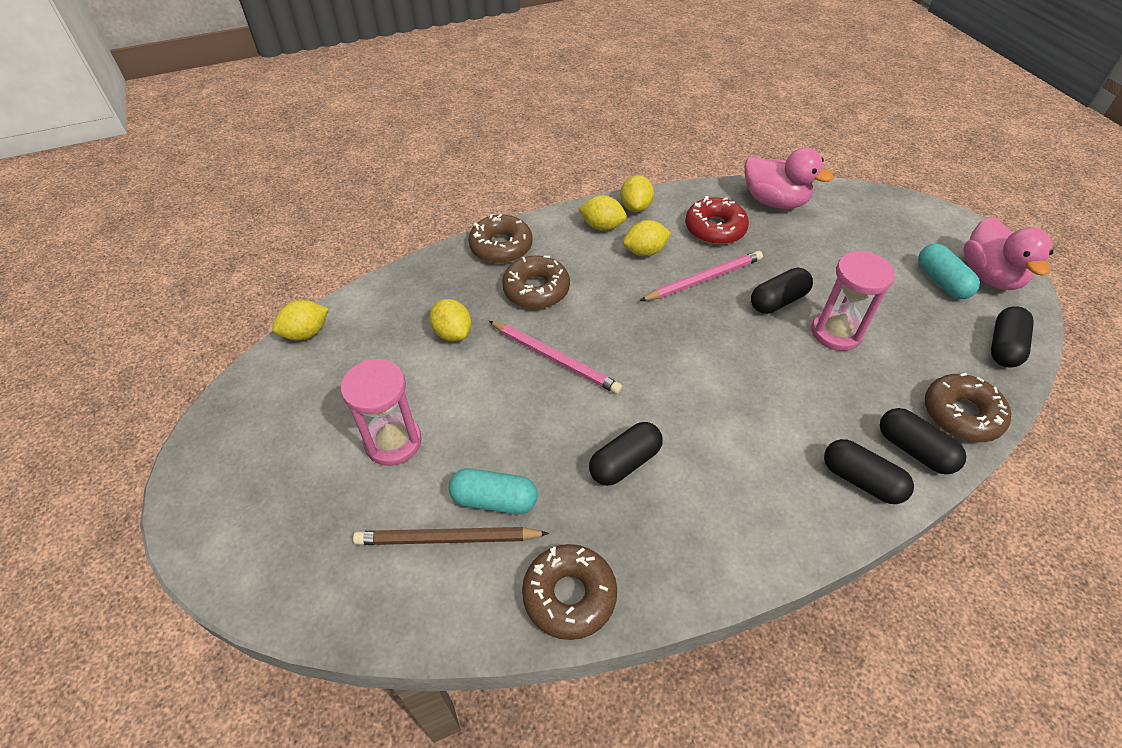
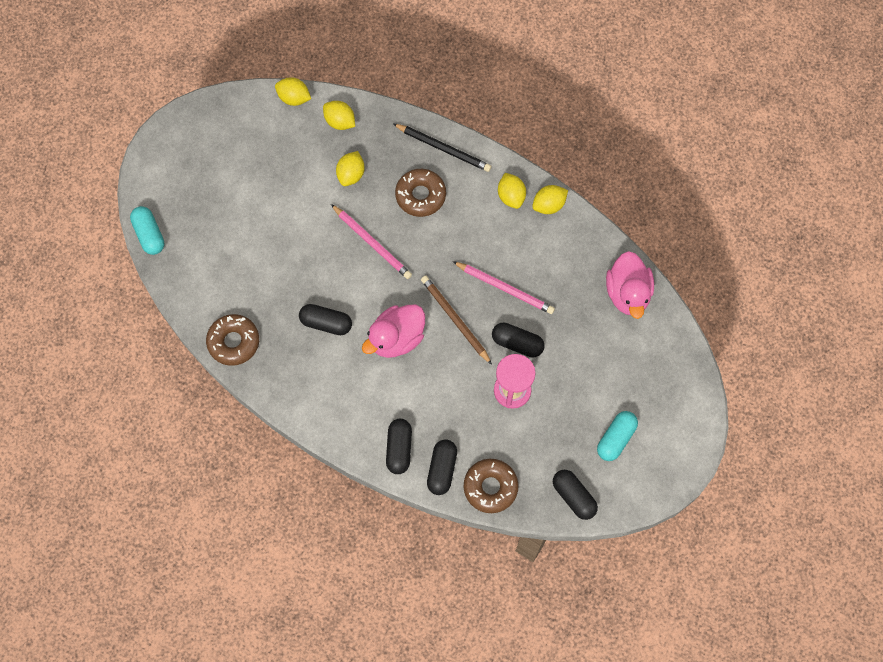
camera: 55 degrees right, 20 degrees up
(393, 442) = (258, 201): pink hourglass -> none
(447, 539) = (224, 268): brown pencil -> brown pencil (455, 319)
(494, 500) = (259, 274): turquoise capsule -> turquoise capsule (149, 234)
(501, 246) = (443, 148): brown donut -> black pencil
(555, 359) = (372, 243): pink pencil -> pink pencil turned 45 degrees counterclockwise
(644, 251) = (505, 238): yellow lemon -> yellow lemon (340, 121)
(715, 228) = (564, 269): red donut -> none
(989, 276) = (647, 468): pink duck -> pink duck (396, 338)
(1004, 347) = (573, 496): black capsule -> black capsule turned 60 degrees clockwise

